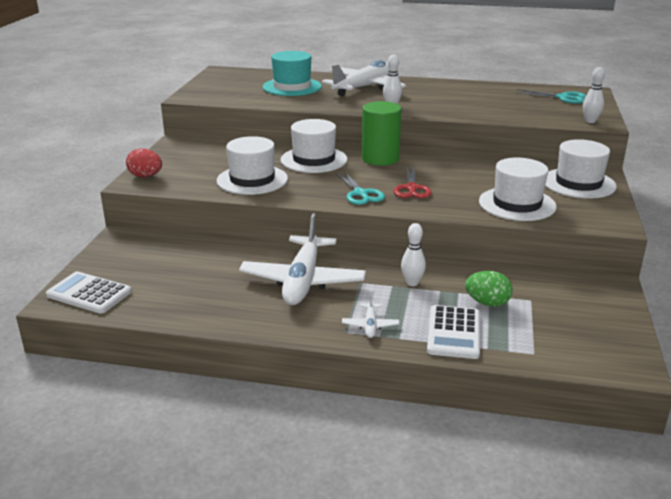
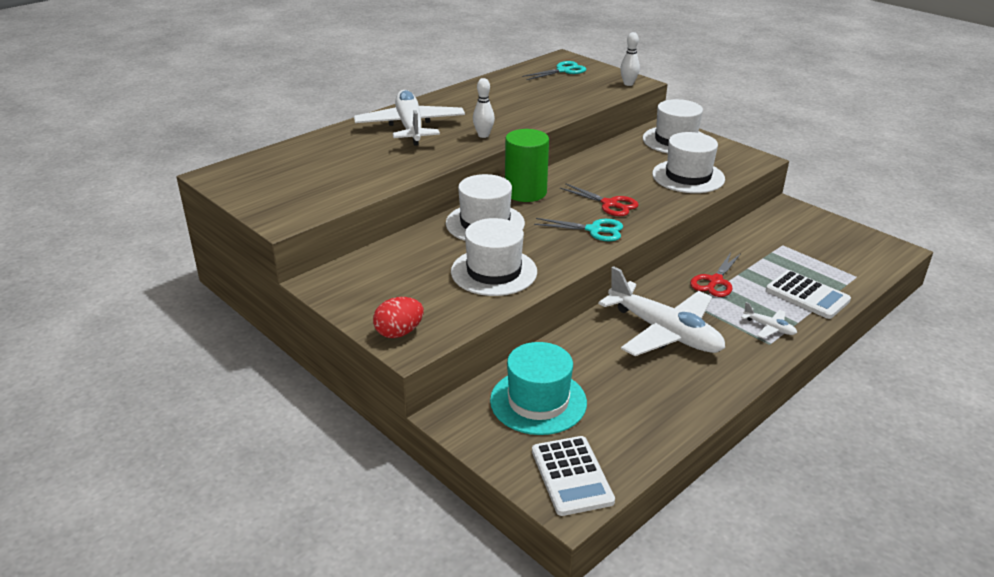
camera: 55 degrees left, 5 degrees up
(89, 294) = (572, 476): white calculator -> white calculator turned 75 degrees counterclockwise
(292, 87) = (347, 157): turquoise hat -> turquoise hat (538, 401)
(412, 283) = (715, 281): white bowling pin -> red scissors
(487, 303) = (774, 263): green egg -> none

